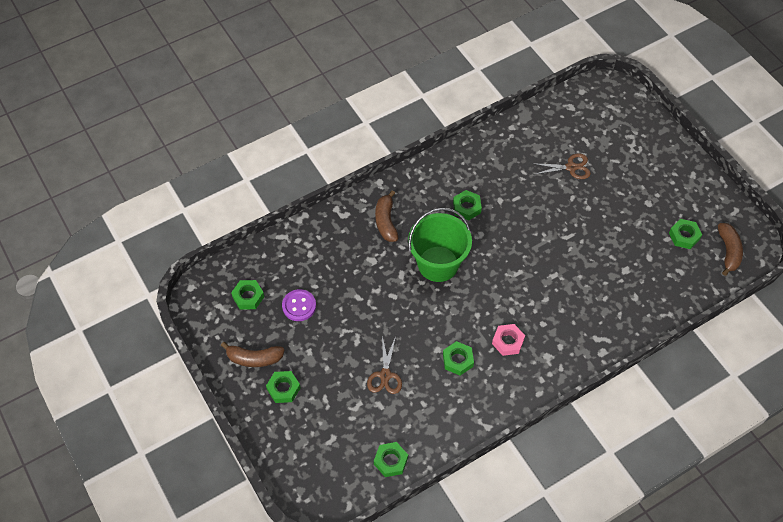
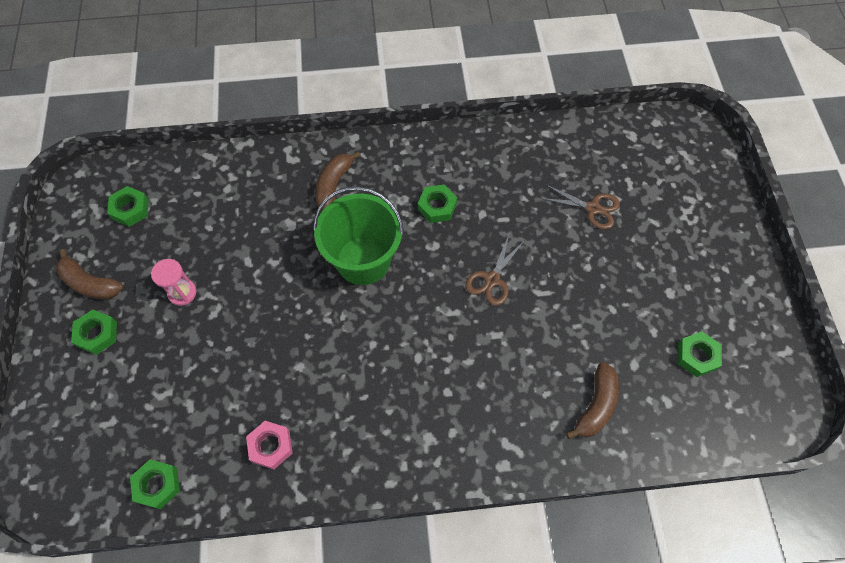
camera: 25 degrees right, 5 degrees up
(299, 306) = (177, 243): purple button -> none
(325, 337) = (182, 293): none -> pink hourglass
(385, 375) = (219, 371): brown scissors -> brown scissors (492, 280)
(458, 360) = (315, 391): green nut -> none
(508, 341) = (390, 395): pink nut -> pink nut (271, 446)
(728, 251) = (749, 403): brown banana -> brown banana (596, 405)

